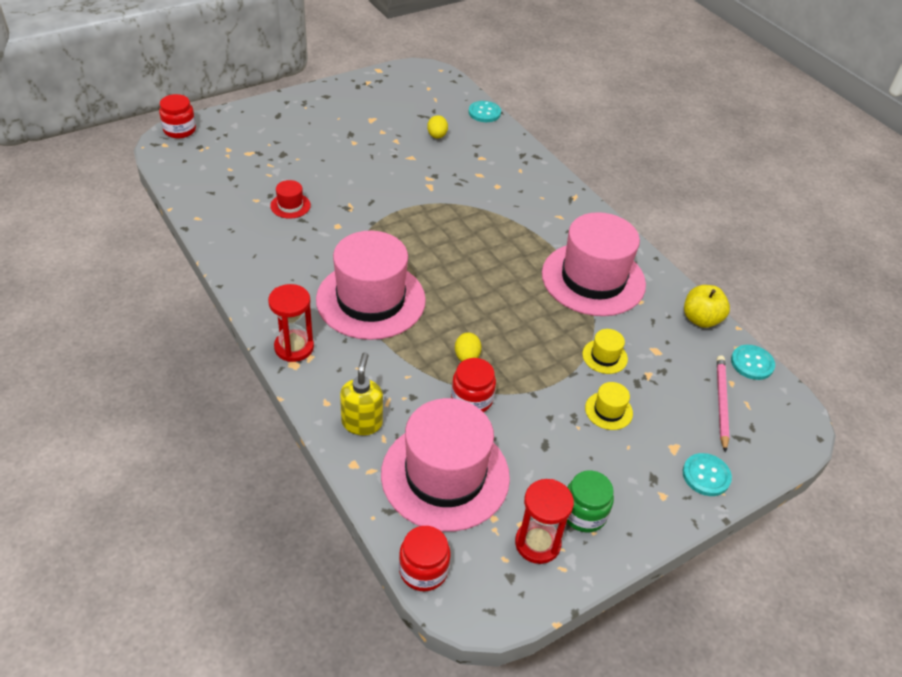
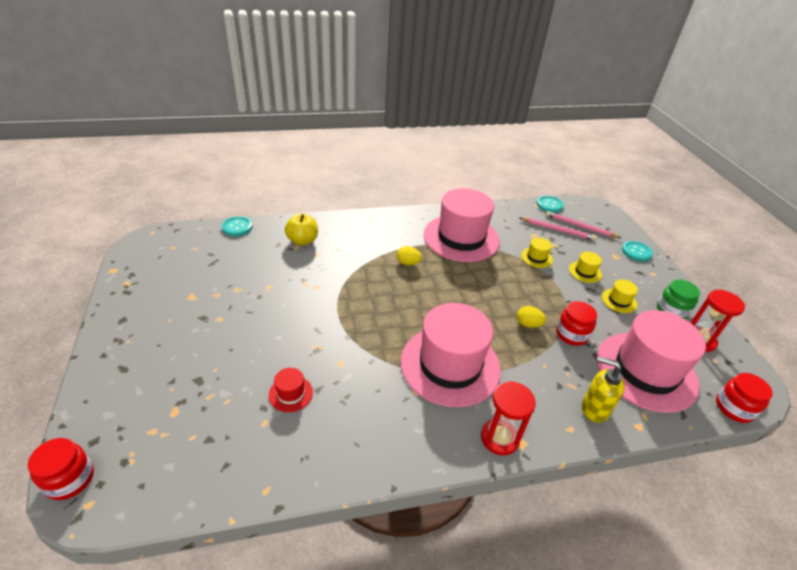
camera: 70 degrees left, 5 degrees down
(437, 136) = (249, 262): yellow egg -> yellow egg (408, 263)
(568, 450) = (619, 301): none -> yellow hat
(690, 376) = (557, 230): none -> pink pencil
(701, 319) = (510, 209): yellow apple -> yellow apple (302, 241)

